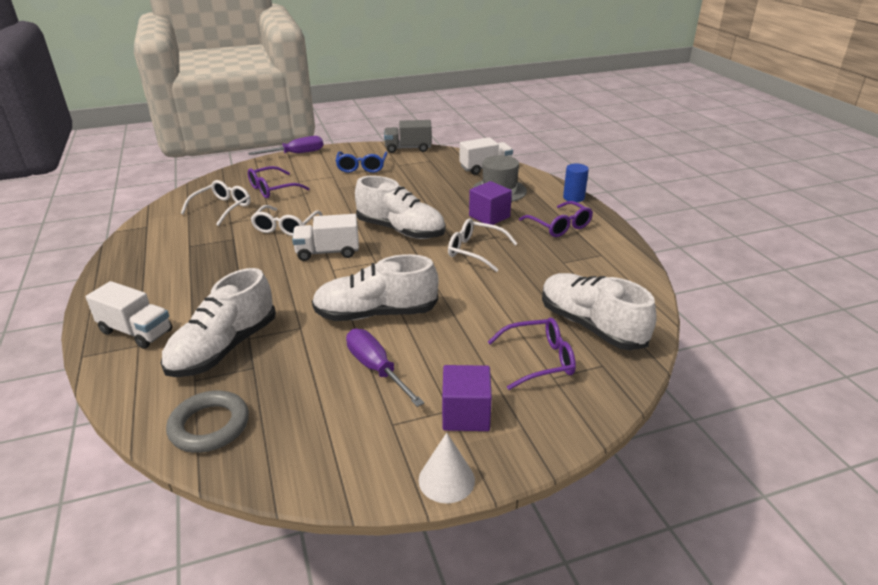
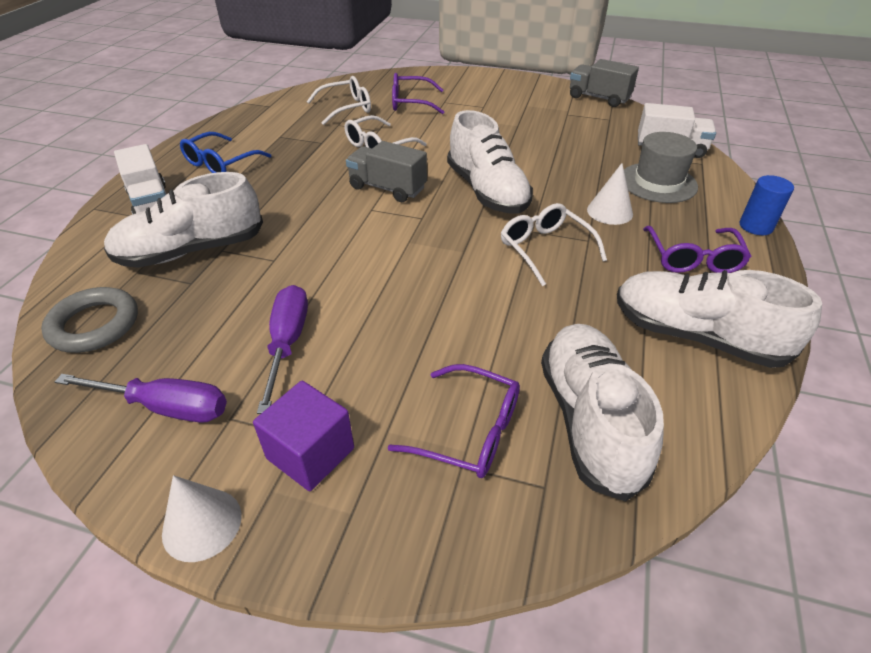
camera: 35 degrees right, 10 degrees up
(296, 154) = (474, 72): purple screwdriver -> purple screwdriver (166, 407)
(328, 252) = (387, 188): white truck -> grey truck
(362, 167) = (524, 105): blue glasses -> blue glasses (221, 163)
(376, 313) = (357, 278): white shoe -> white shoe (696, 336)
(489, 216) = (609, 211): purple cube -> white cone

